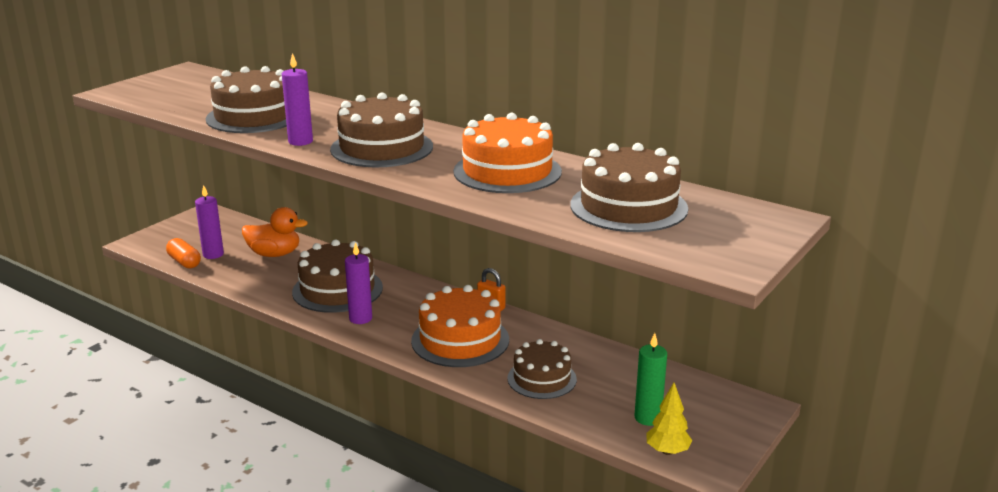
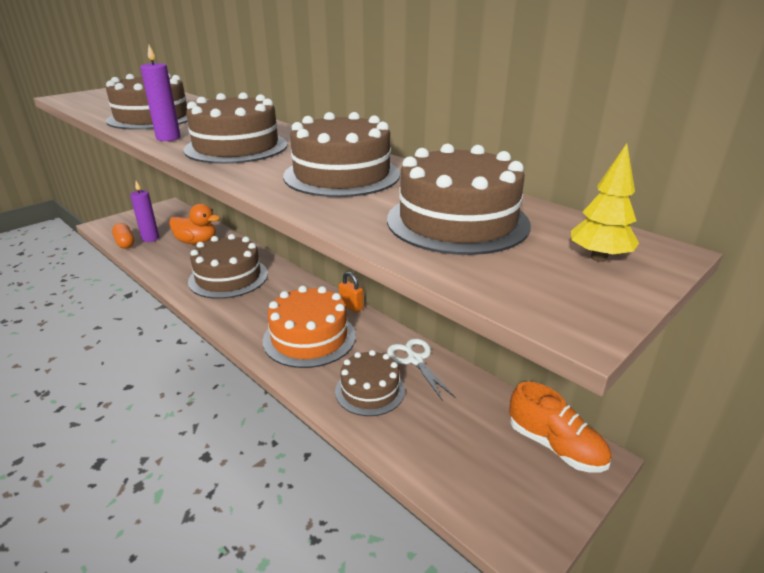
camera: 10 degrees right, 5 degrees up
(360, 318) = (233, 306): purple candle -> none
(507, 171) = (342, 175): orange cake -> brown cake
(576, 349) = (415, 360): none -> white scissors
(647, 418) = (466, 456): green candle -> none
(667, 451) = (478, 508): yellow tree -> yellow tree (599, 258)
(723, 403) = (555, 446): none -> orange shoe

